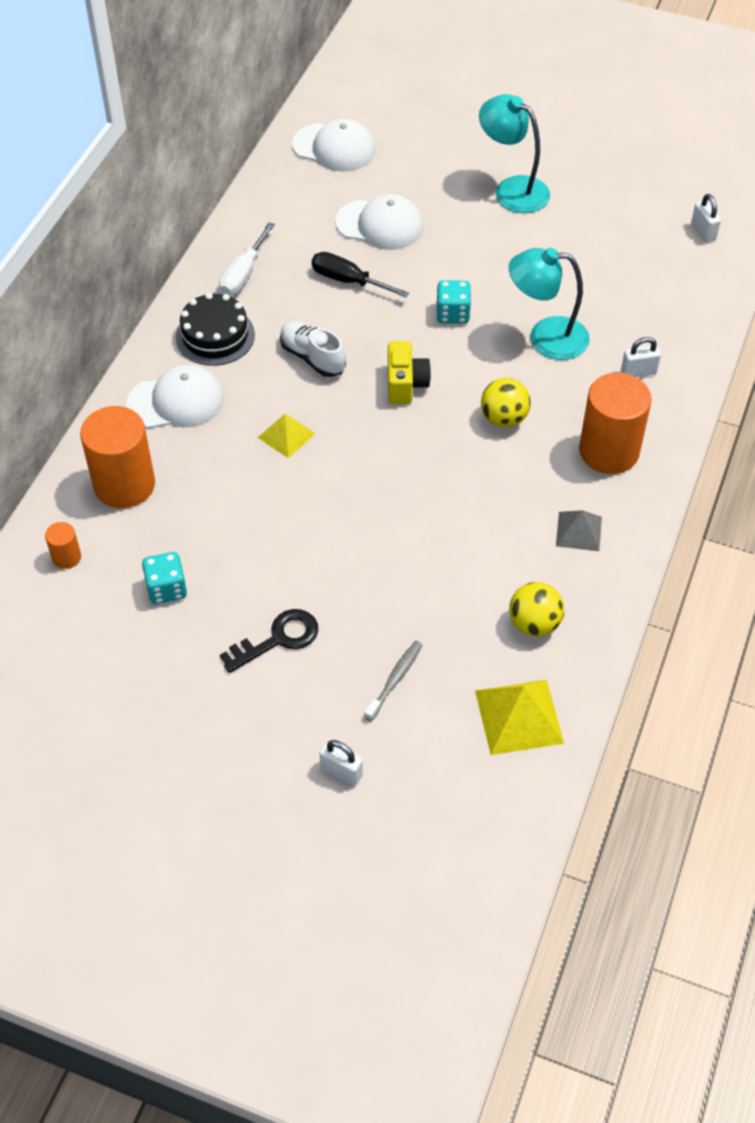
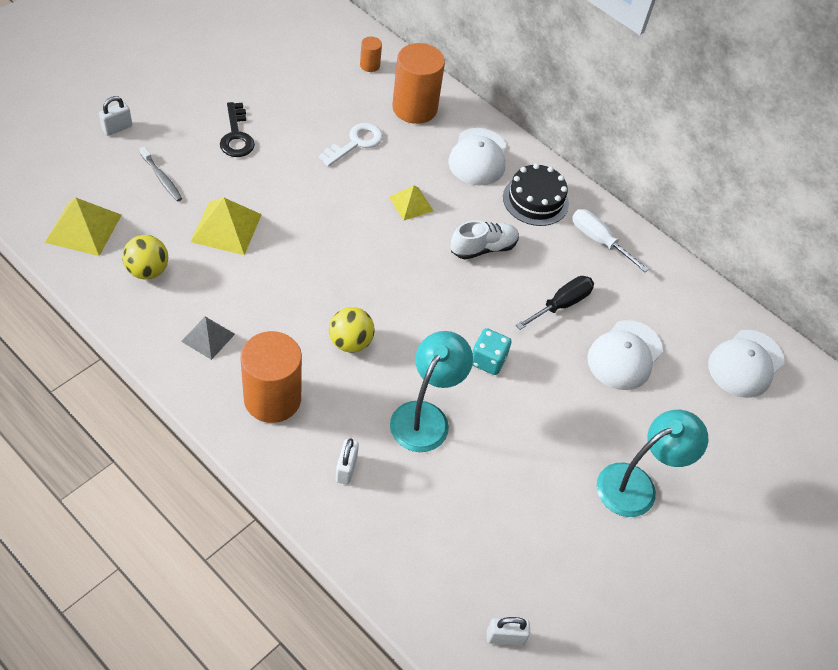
camera: 105 degrees right, 0 degrees up
(166, 589) = (313, 100): turquoise dice -> none
(220, 518) = (355, 143): none -> white key
(405, 384) = (423, 294): yellow camera -> none
(428, 582) = (226, 227): none -> yellow pyramid

